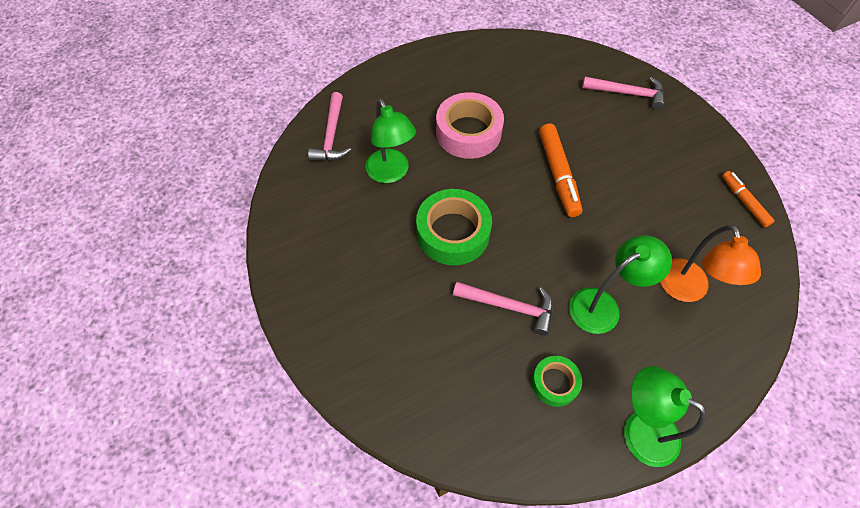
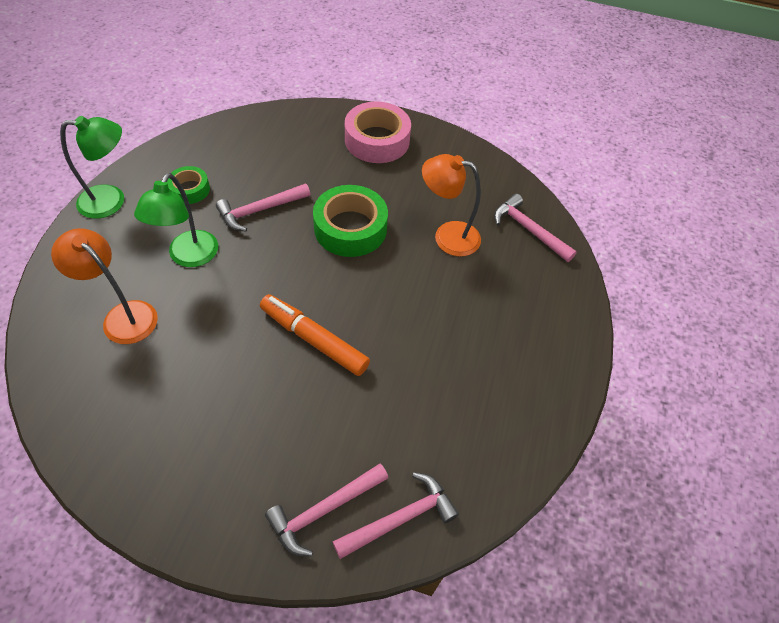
camera: 130 degrees right, 5 degrees down
(391, 173) = (447, 236): green lamp -> orange lamp
(468, 132) = (433, 318): pink tape -> pink tape (377, 140)
(590, 66) = (401, 518): none -> pink hammer
(744, 202) = (101, 455): orange marker -> none

